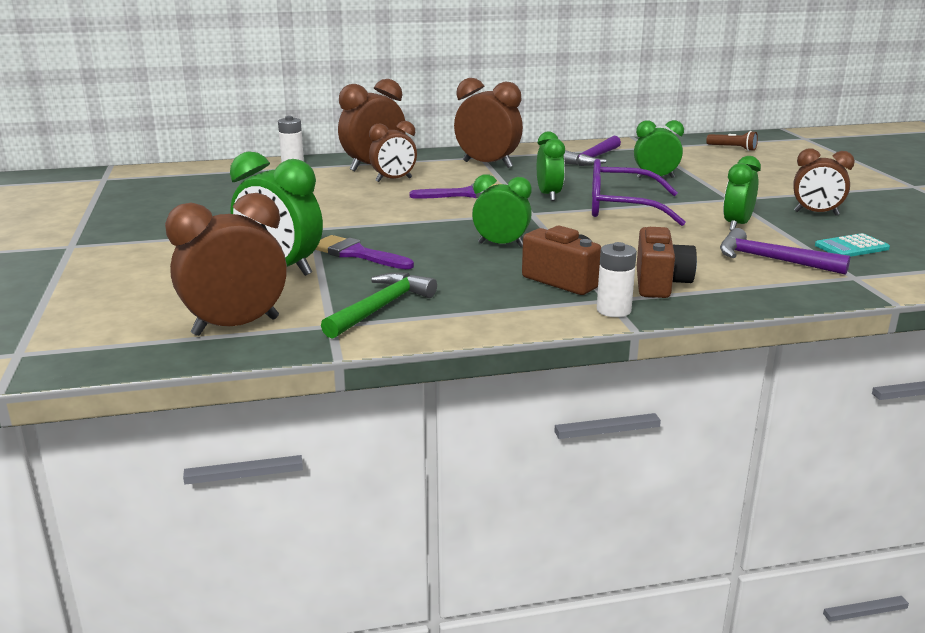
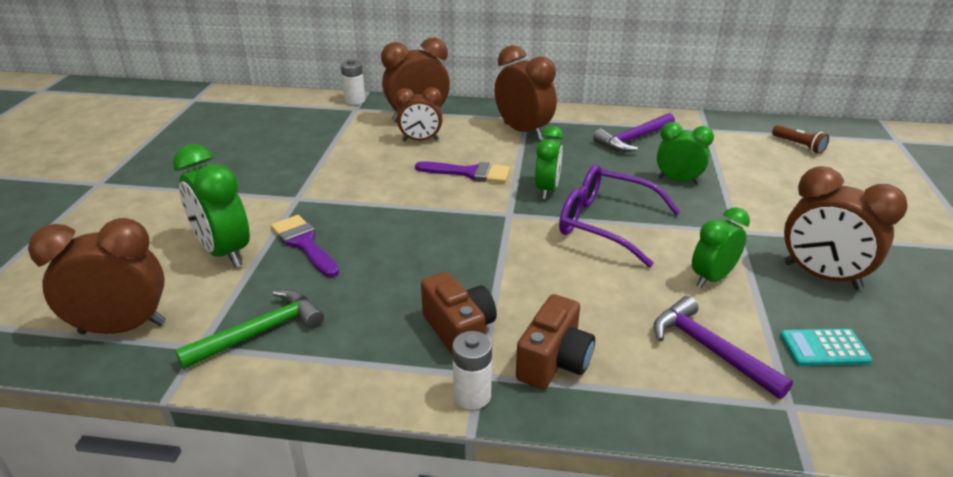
camera: 20 degrees right, 10 degrees up
(501, 245) = (442, 258): green clock -> none
(816, 213) = (821, 276): brown clock -> brown clock, size x1.52

